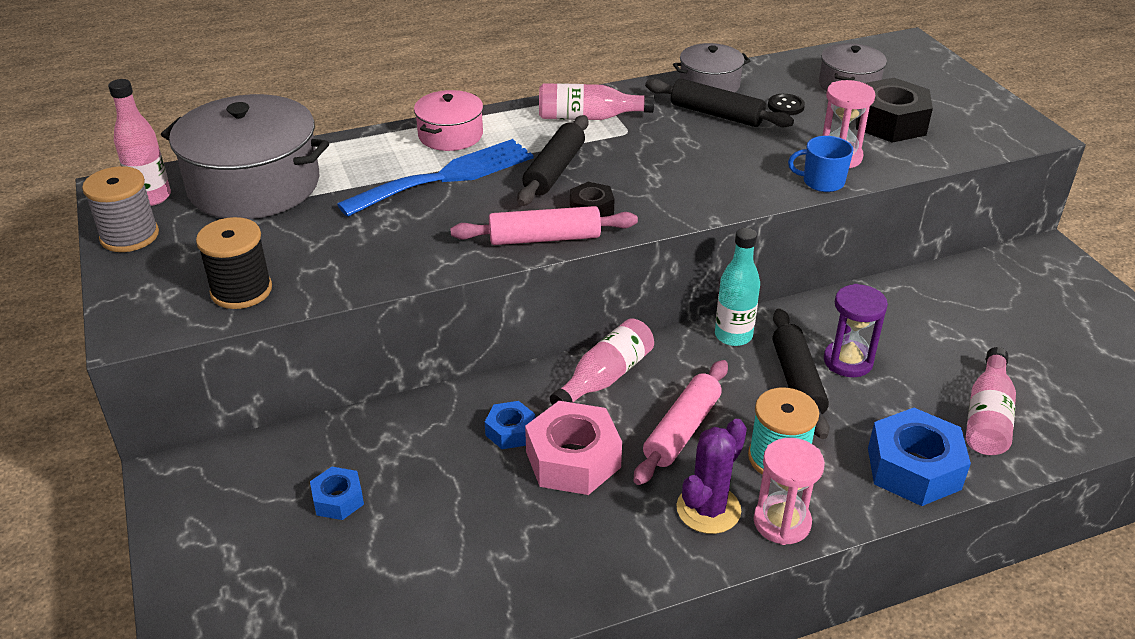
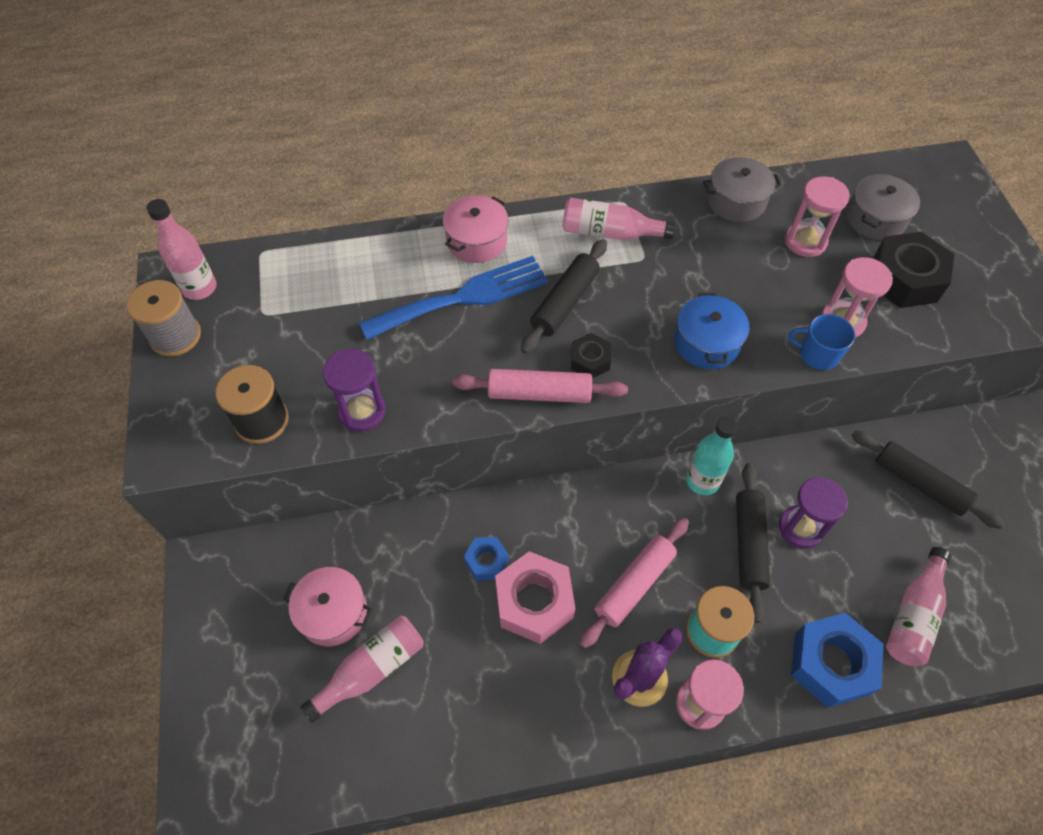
camera: 10 degrees right, 20 degrees up
(254, 185) = (290, 284): grey pot -> none
(338, 500) = (333, 612): blue nut -> pink pot
(354, 272) = (362, 411): none -> purple hourglass
(605, 377) = (579, 512): pink bottle -> pink bottle (371, 670)
(708, 185) = (706, 343): none -> blue pot
(716, 114) = (734, 244): black rolling pin -> black rolling pin (919, 483)
(785, 106) = (805, 242): black button -> pink hourglass

